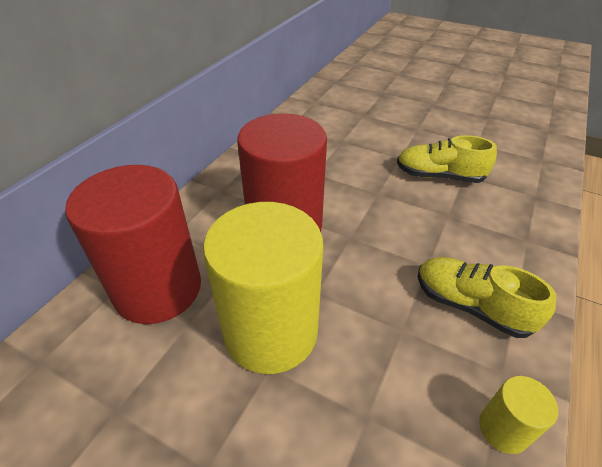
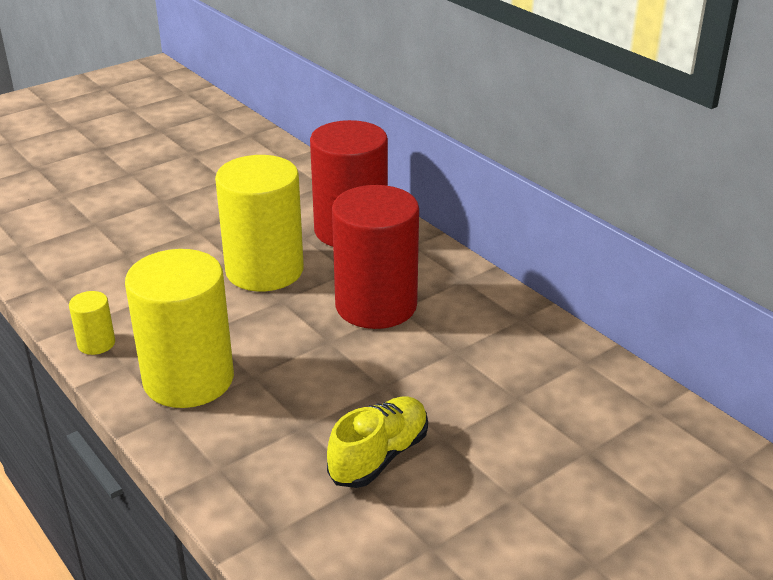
camera: 115 degrees right, 10 degrees down
(471, 306) = (188, 379): yellow shoe -> yellow cylinder

